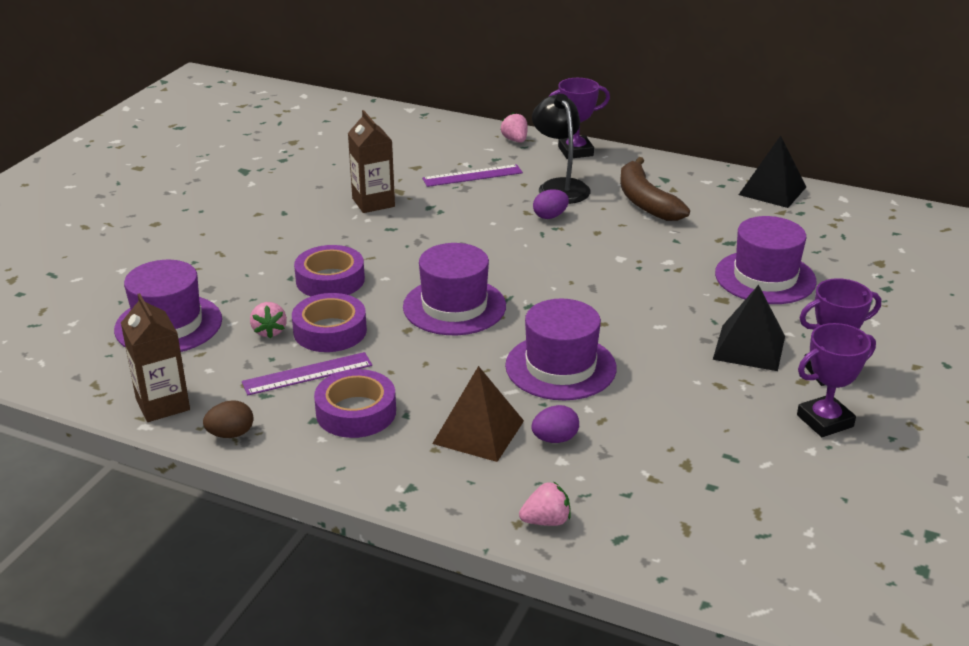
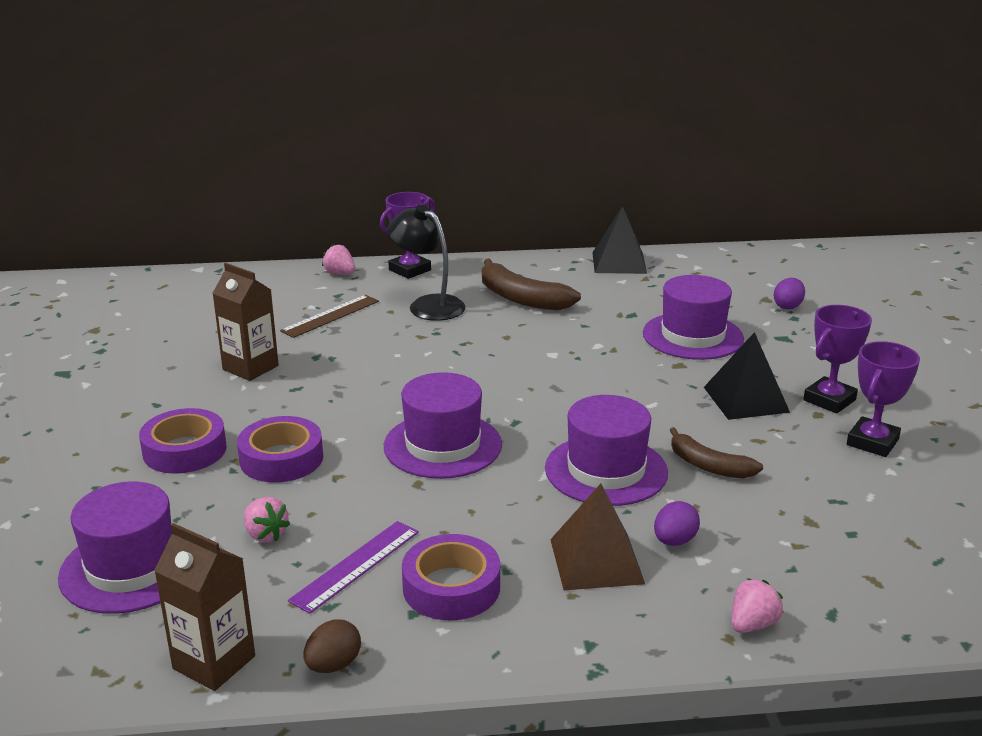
camera: 30 degrees left, 5 degrees down
(330, 331) = (335, 512): purple tape -> purple tape (185, 450)
(472, 176) = (330, 316): purple ruler -> brown ruler
(550, 216) = (447, 334): purple egg -> purple egg (787, 306)
(650, 391) = (708, 466): none -> brown banana

